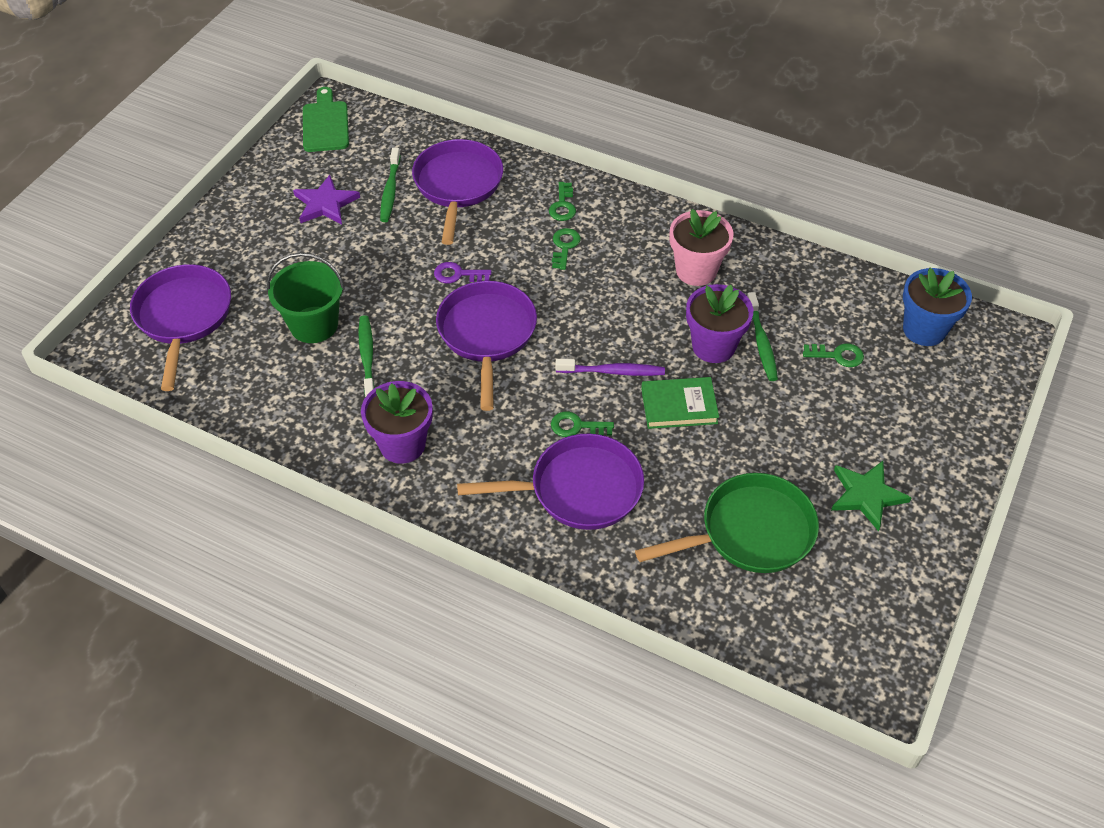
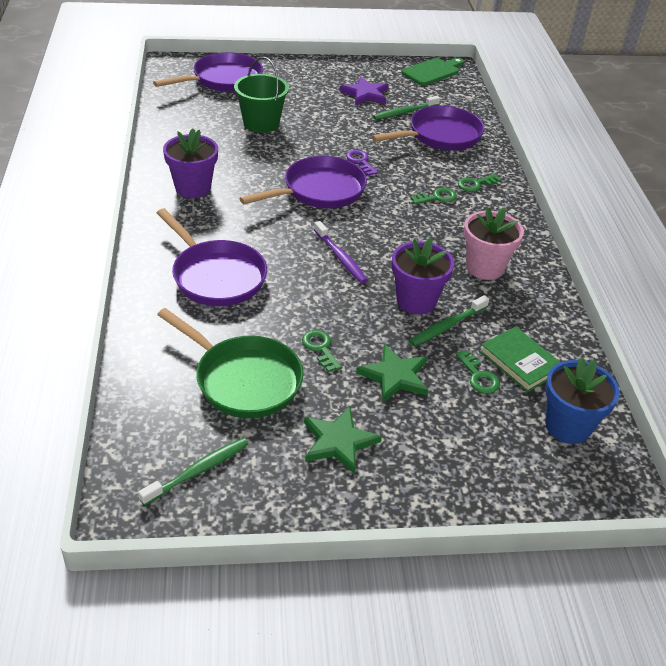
camera: 55 degrees right, 10 degrees down
(367, 357) = (253, 151): green toothbrush -> green toothbrush (198, 471)
(577, 426) = (273, 257): green key -> green key (320, 348)
(679, 406) = (338, 301): green book -> green book (520, 362)
(806, 414) = (395, 376): none -> green star

